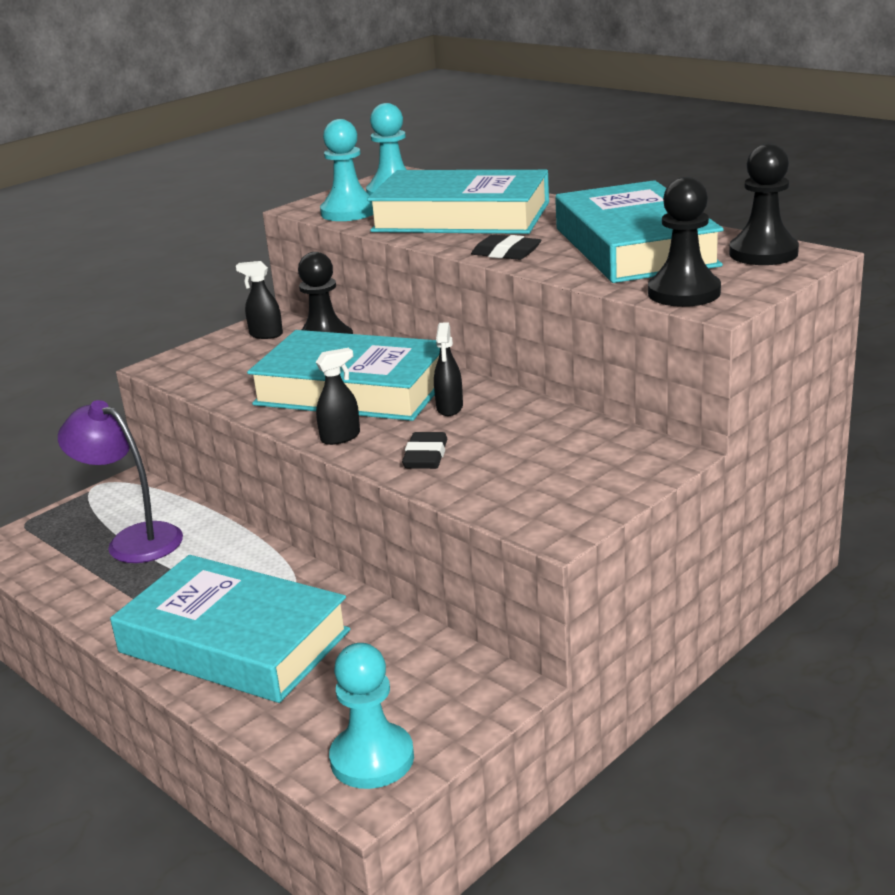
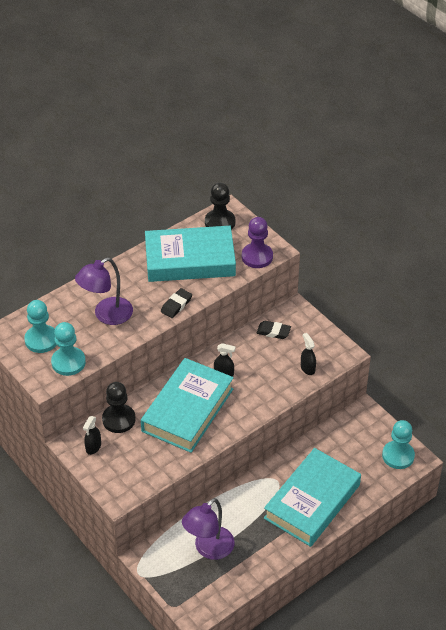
camera: 85 degrees left, 20 degrees up
(341, 437) = (241, 417): black spray bottle -> black spray bottle (307, 368)
(426, 456) = (271, 387): black eraser -> black eraser (273, 332)
(461, 217) = (106, 315): turquoise book -> purple lamp
(684, 293) = (257, 257): black pawn -> purple pawn

